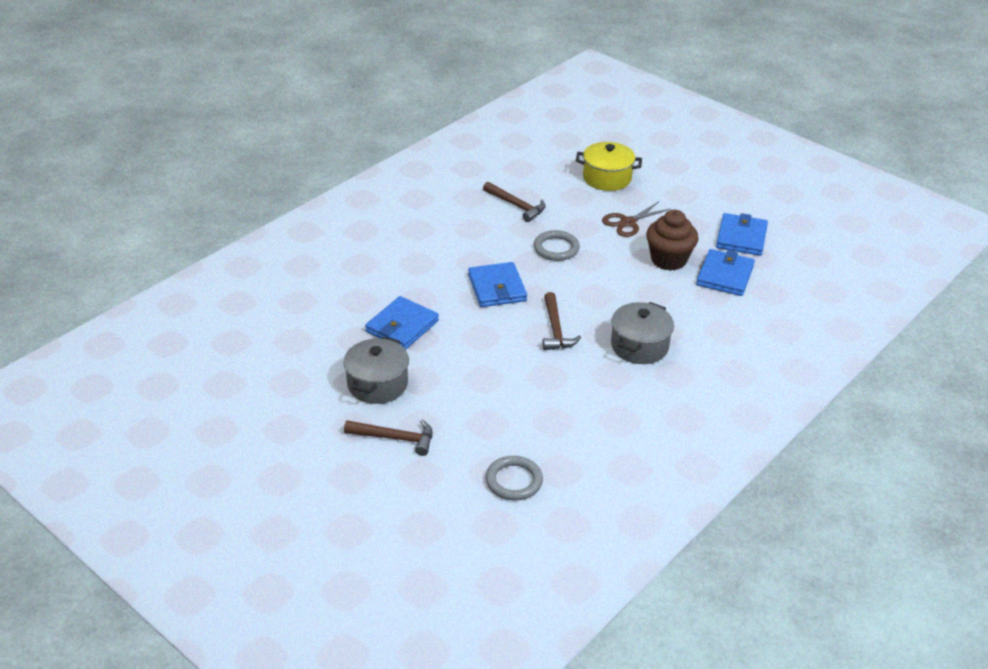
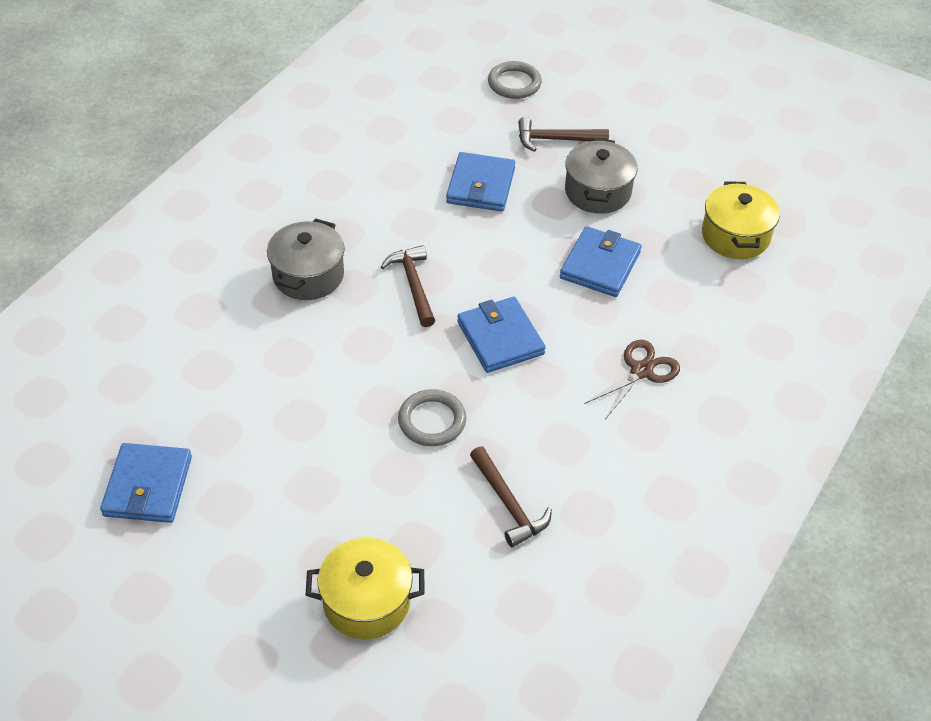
camera: 170 degrees right, 10 degrees up
(279, 335) = (735, 236): none -> yellow pot
(514, 481) = (429, 115): grey ring -> grey ring (514, 83)
(516, 206) = (508, 504): brown hammer -> brown hammer turned 150 degrees counterclockwise
(628, 222) = (327, 493): brown scissors -> brown scissors (641, 371)
(668, 260) = (265, 422): brown cupcake -> none
(724, 276) = (185, 404): blue wallet -> blue wallet (481, 186)

